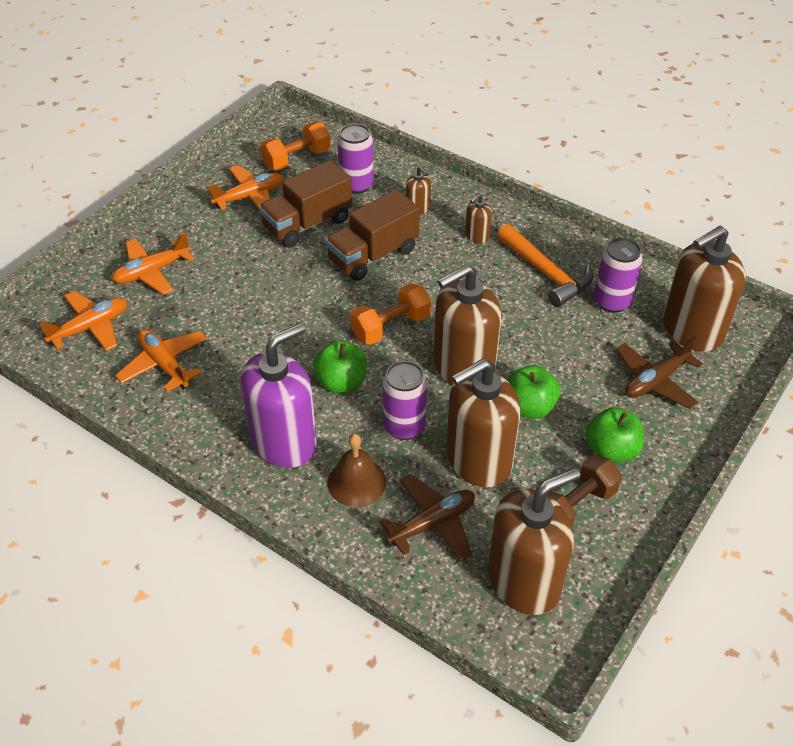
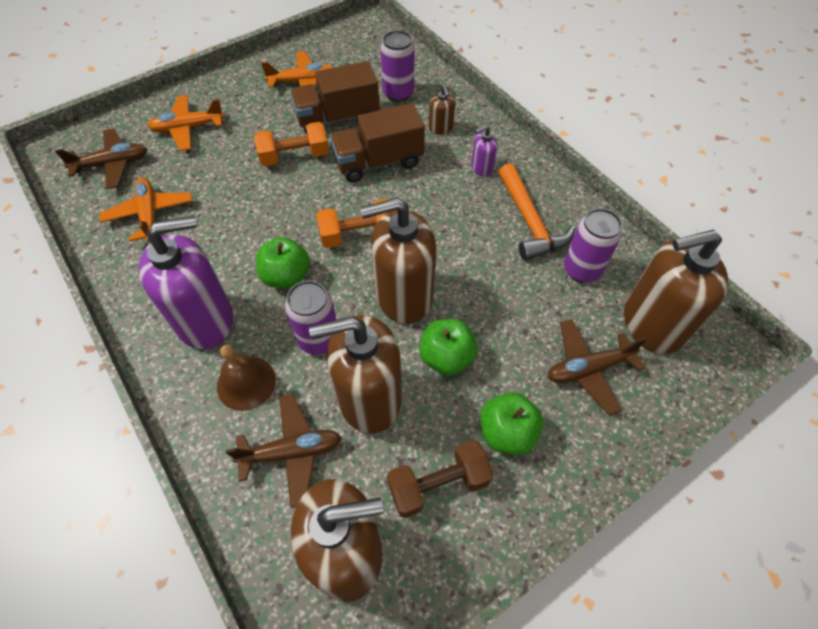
camera: 20 degrees right, 10 degrees up
(90, 328) = (112, 164): orange plane -> brown plane
(297, 159) = (359, 58): orange dumbbell -> orange dumbbell (295, 156)
(477, 236) = (481, 168): brown soap dispenser -> purple soap dispenser

